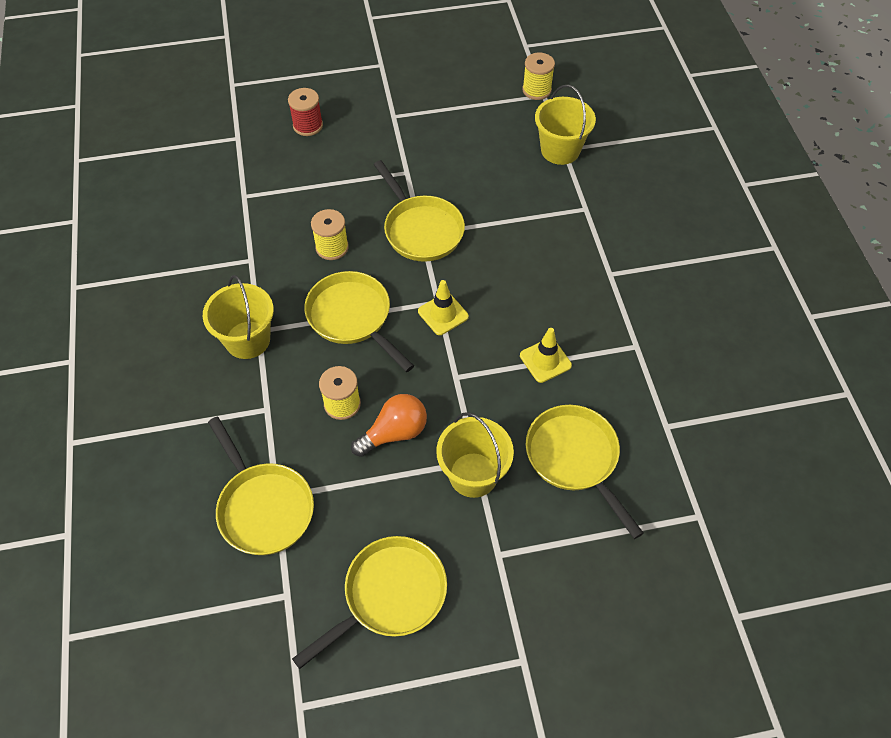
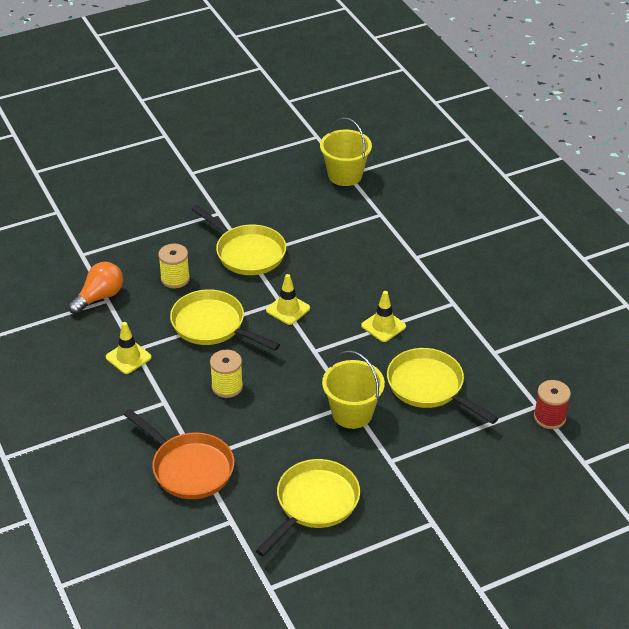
camera: 15 degrees left, 15 degrees down
(247, 340) = (128, 357): yellow bucket -> yellow traffic cone
(263, 507) = (189, 468): yellow pan -> orange pan
(308, 125) = (117, 192): red spool -> red spool (549, 417)
(394, 433) = (278, 398): orange light bulb -> orange light bulb (99, 297)
(536, 90) = (309, 133): yellow spool -> none

